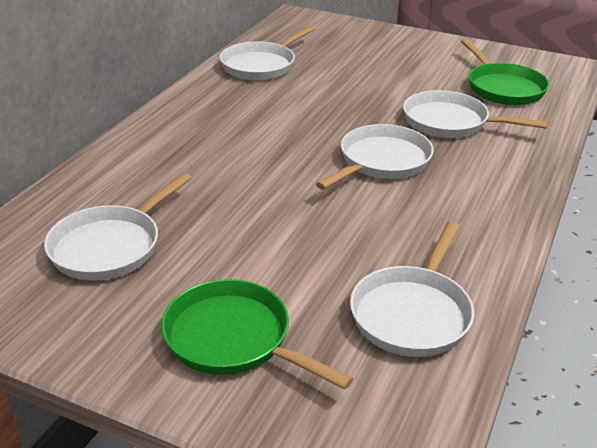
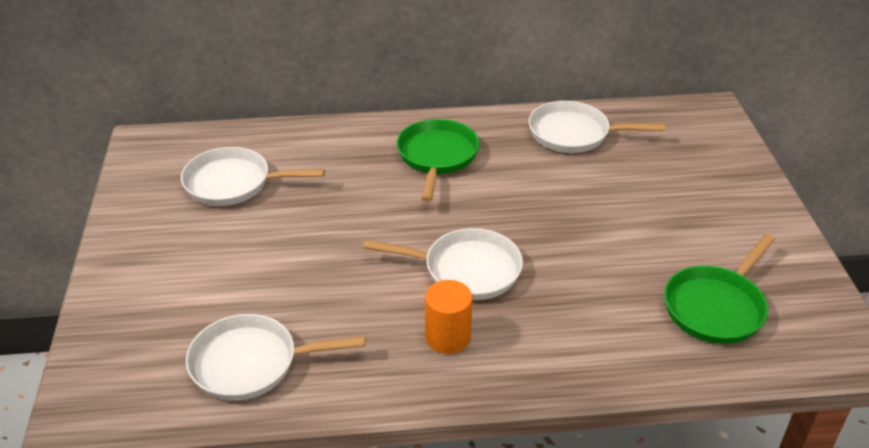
camera: 60 degrees right, 5 degrees up
(234, 339) = (167, 282): green pan -> green pan (437, 157)
(451, 122) = (589, 291): white pan -> none
(456, 196) = (448, 337): none -> orange cylinder

